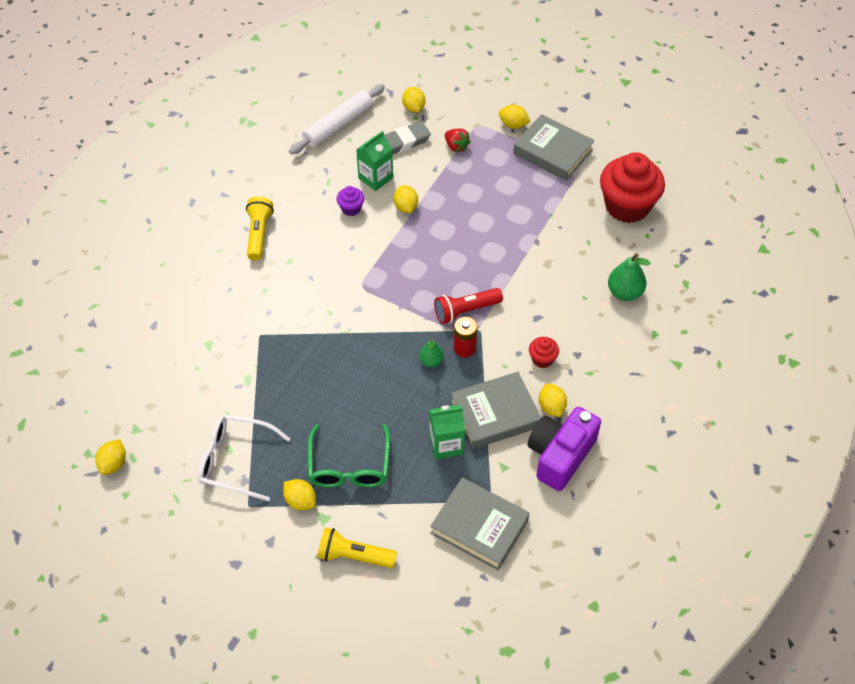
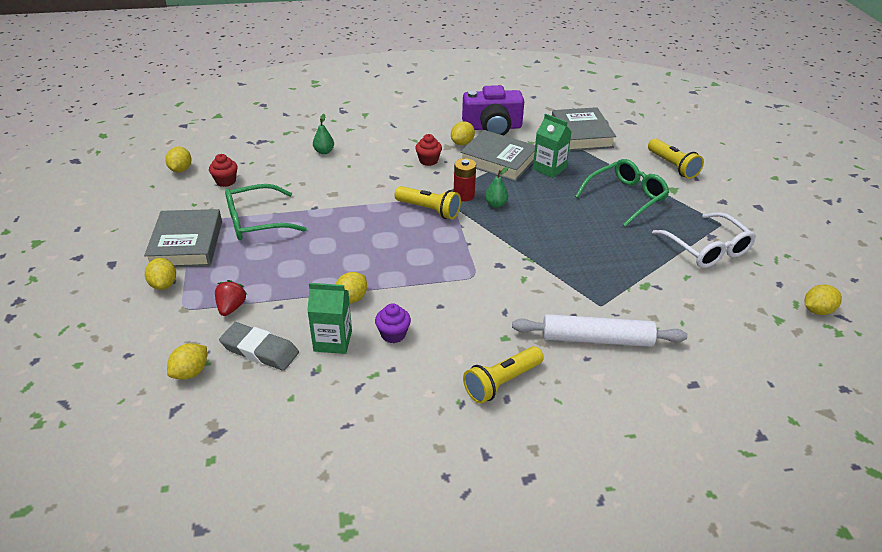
camera: 130 degrees left, 15 degrees down
(300, 501) = (680, 204): yellow lemon -> yellow lemon (181, 169)
(338, 125) = (275, 422): white rolling pin -> white rolling pin (597, 339)
(465, 311) = (429, 210): red flashlight -> yellow flashlight
(548, 200) = (257, 221): none -> green glasses
(624, 292) = (324, 151): green pear -> green pear, size x0.63
(627, 206) = (226, 181): red cupcake -> red cupcake, size x0.44

